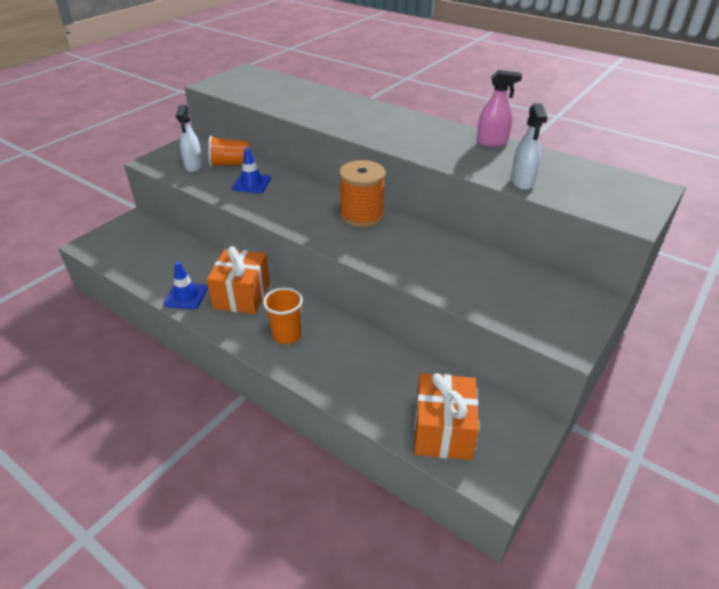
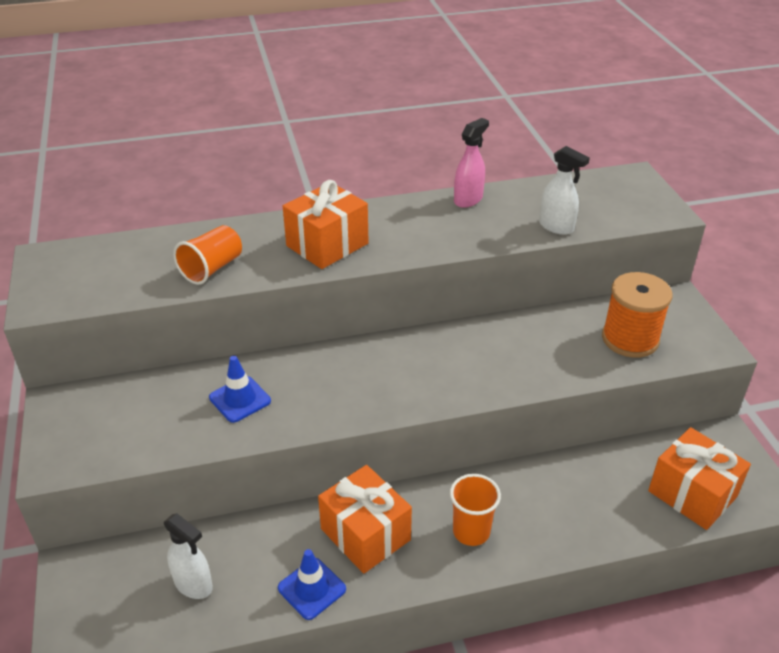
camera: 50 degrees left, 0 degrees up
(194, 166) = (126, 429): white spray bottle -> white spray bottle (193, 584)
(230, 164) = (168, 394): orange cup -> orange cup (212, 268)
(362, 215) = (410, 352): orange spool -> orange spool (630, 339)
(367, 123) = (327, 245): none -> orange gift

